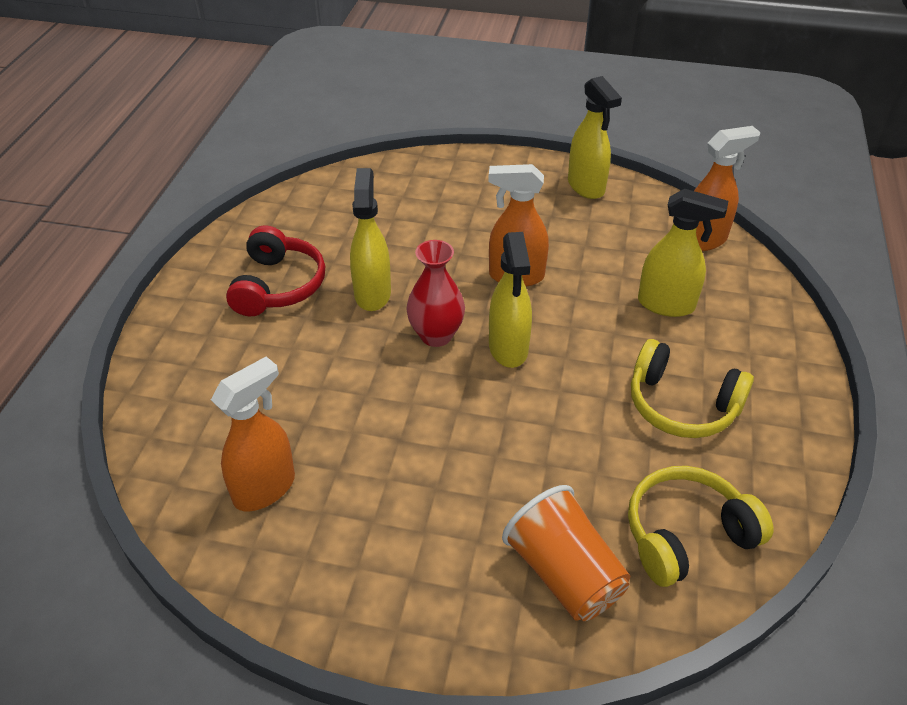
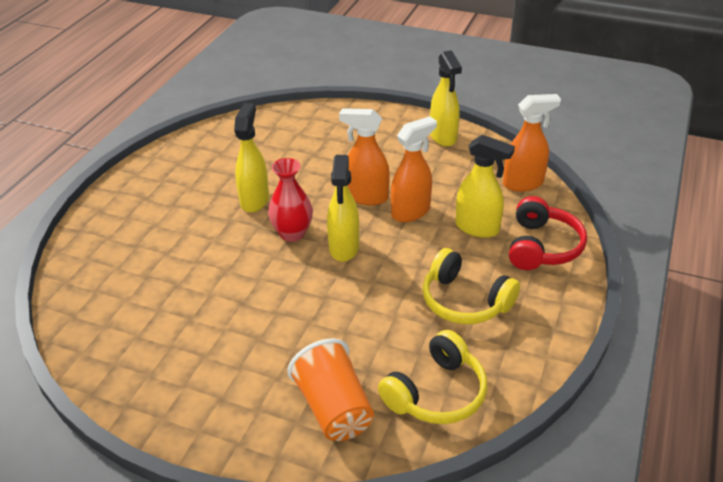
camera: 10 degrees right, 5 degrees down
(265, 488) = (135, 325): orange spray bottle -> orange spray bottle (411, 212)
(278, 286) = (187, 188): red headphones -> red headphones (542, 247)
(686, 535) = (436, 393): yellow headphones -> yellow headphones turned 150 degrees clockwise

